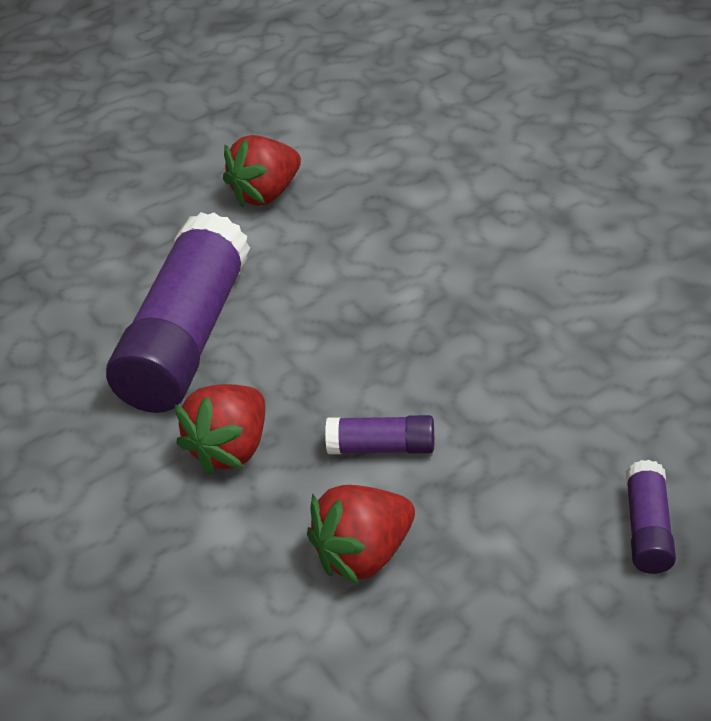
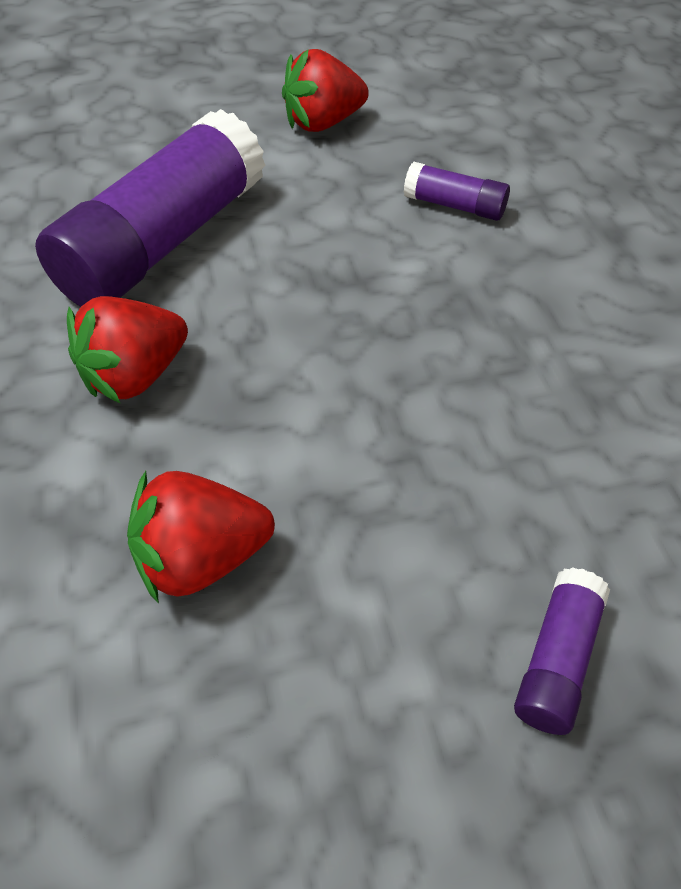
camera: 15 degrees right, 10 degrees up
(382, 447) = (292, 431): purple glue stick -> purple glue stick (454, 206)

